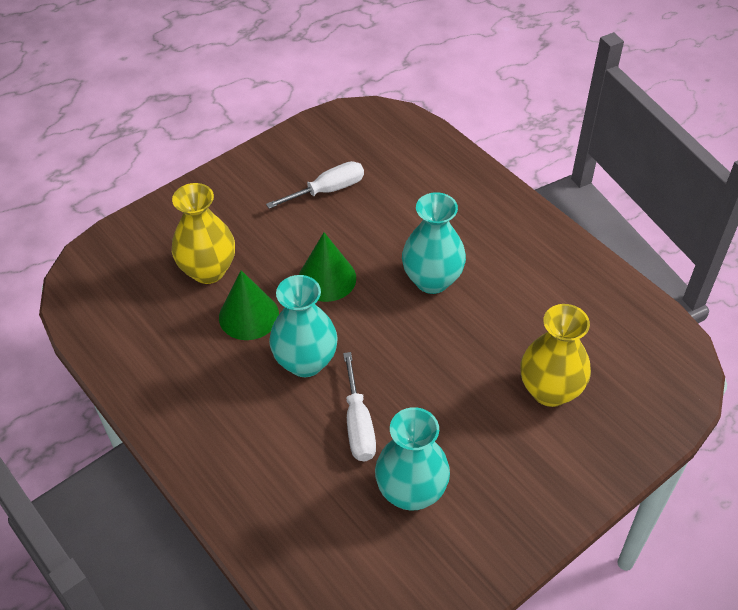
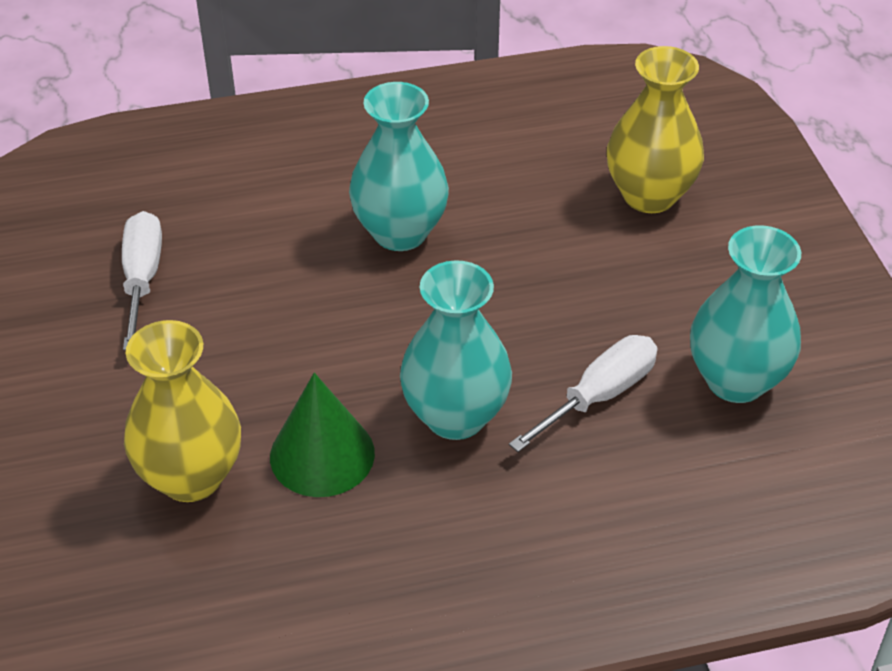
camera: 65 degrees left, 5 degrees down
(327, 278) = (315, 339): green cone -> none
(358, 424) = (599, 396): white screwdriver -> white screwdriver turned 60 degrees counterclockwise

